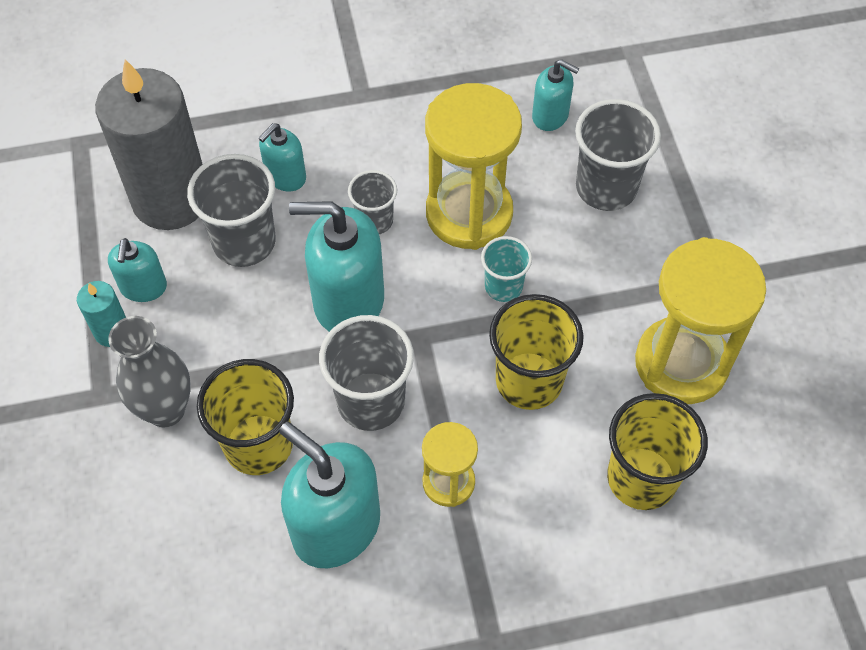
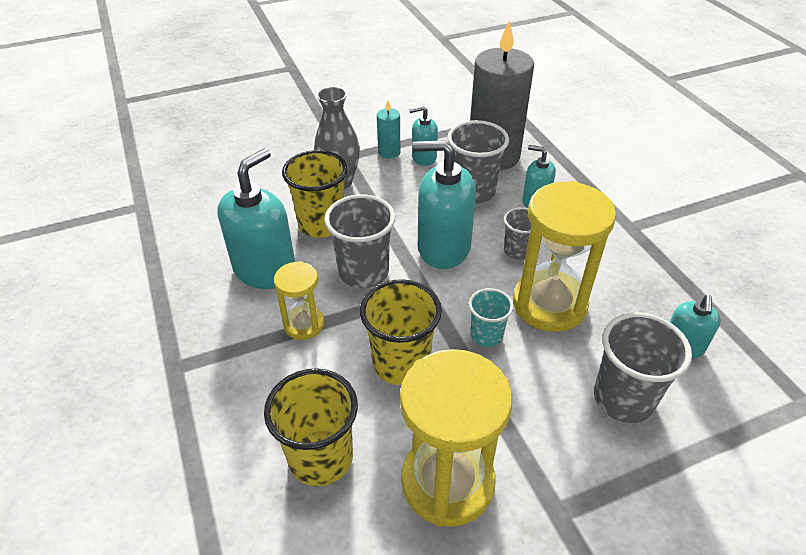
camera: 80 degrees right, 15 degrees down
(348, 301) = (443, 248): turquoise soap dispenser -> turquoise soap dispenser turned 75 degrees counterclockwise

